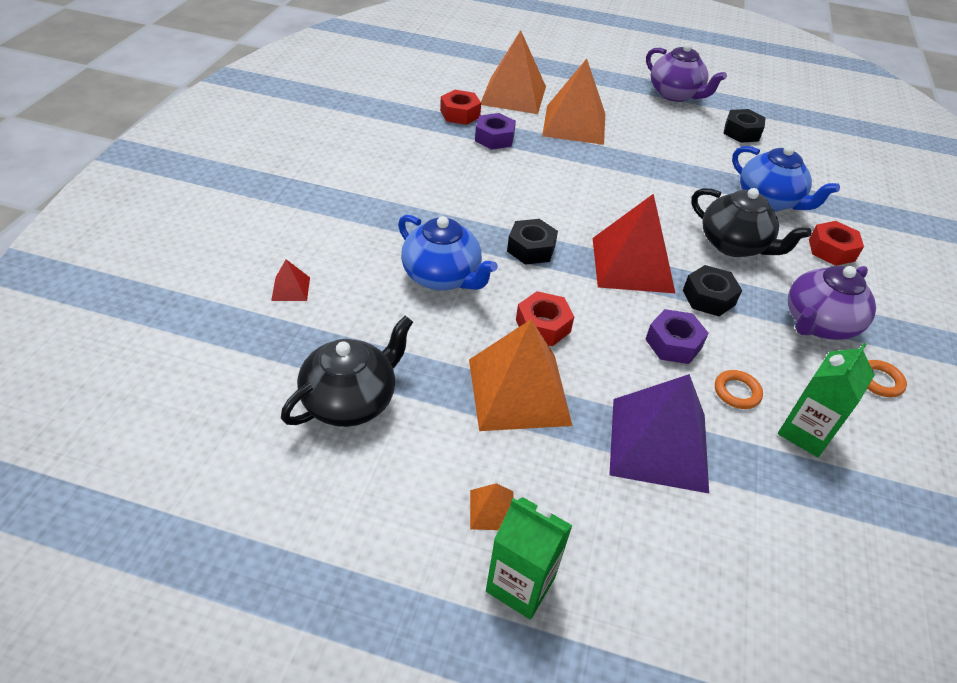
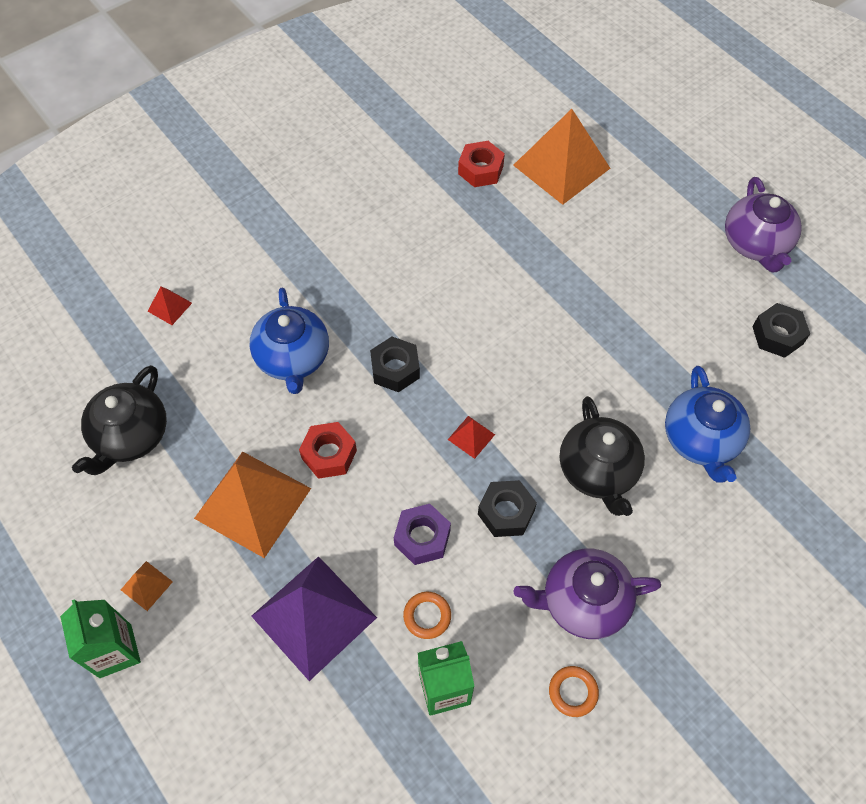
camera: 40 degrees right, 15 degrees up
(351, 400) = (130, 436): black teapot -> black teapot turned 120 degrees clockwise
(494, 138) = (486, 218): purple nut -> none
(574, 124) = (588, 236): orange pyramid -> none
(632, 264) = (471, 437): red pyramid -> red pyramid, size x0.42
(831, 250) = (700, 535): red nut -> none

